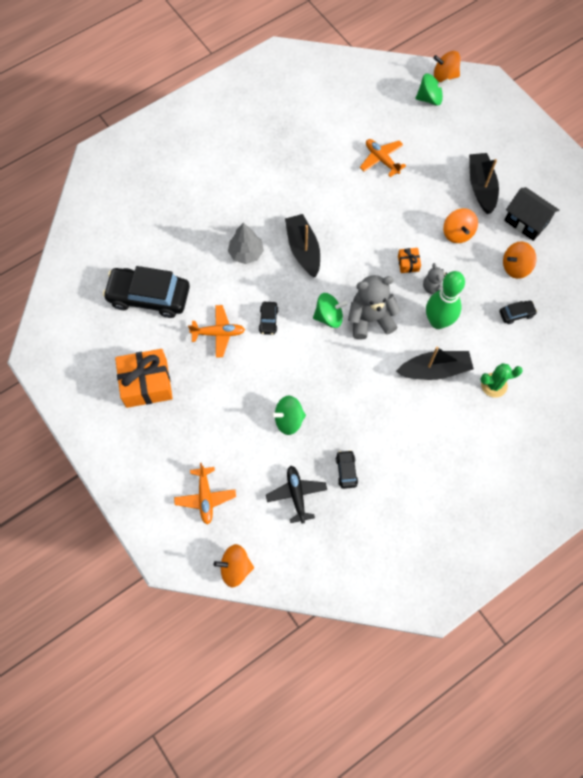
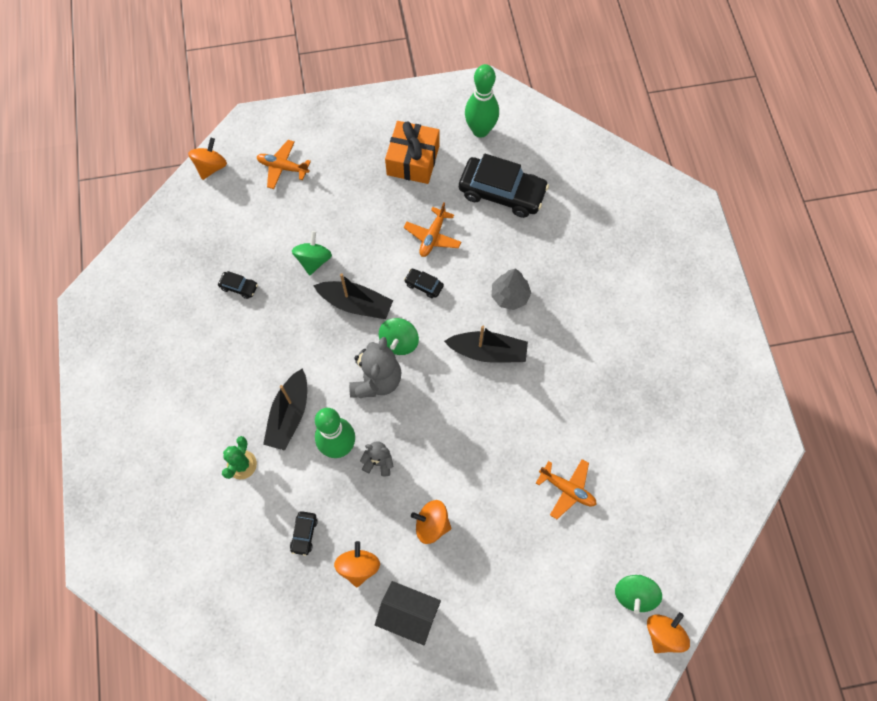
camera: 115 degrees right, 0 degrees up
(89, 340) = (480, 130): none -> green bowling pin
(149, 296) = (502, 193): black car -> black car turned 75 degrees clockwise
(296, 495) = (242, 237): black plane -> none
(381, 160) = (567, 489): orange plane -> orange plane turned 45 degrees clockwise
(408, 263) = (420, 451): orange gift -> none
(481, 187) = (479, 587): black boat -> black boat (356, 304)
(526, 222) = (408, 614): black house -> black house turned 45 degrees clockwise

